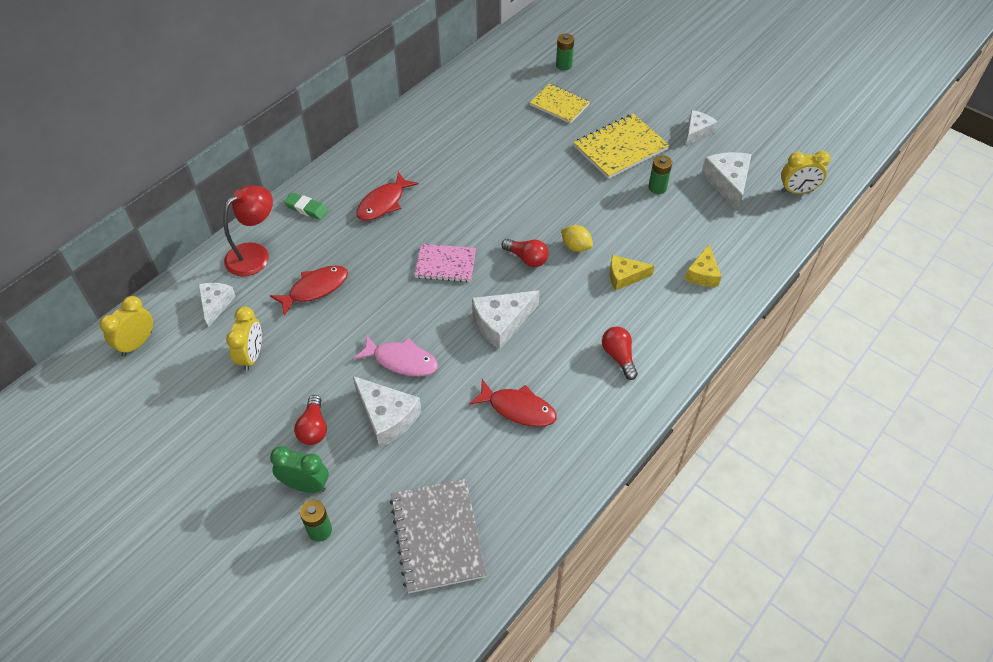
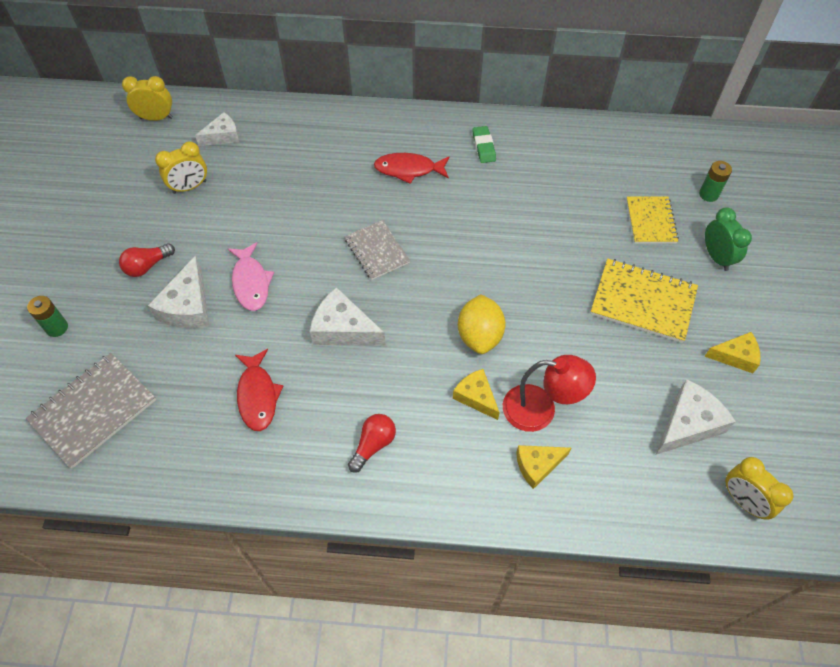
camera: 55 degrees right, 5 degrees up
(255, 254) = (288, 127): red lamp -> red lamp (540, 410)
(305, 485) = (92, 294): green clock -> green clock (716, 257)
(306, 208) = (360, 127): green eraser -> green eraser (483, 147)
(315, 289) = (282, 183): red fish -> none
(445, 264) = (377, 251): pink notebook -> grey notebook
(526, 258) = (432, 305): red light bulb -> none
(576, 246) = (479, 336): yellow lemon -> yellow lemon, size x1.61
(657, 187) = (619, 362): green battery -> none
(697, 132) = (735, 356): white cheese -> yellow cheese

